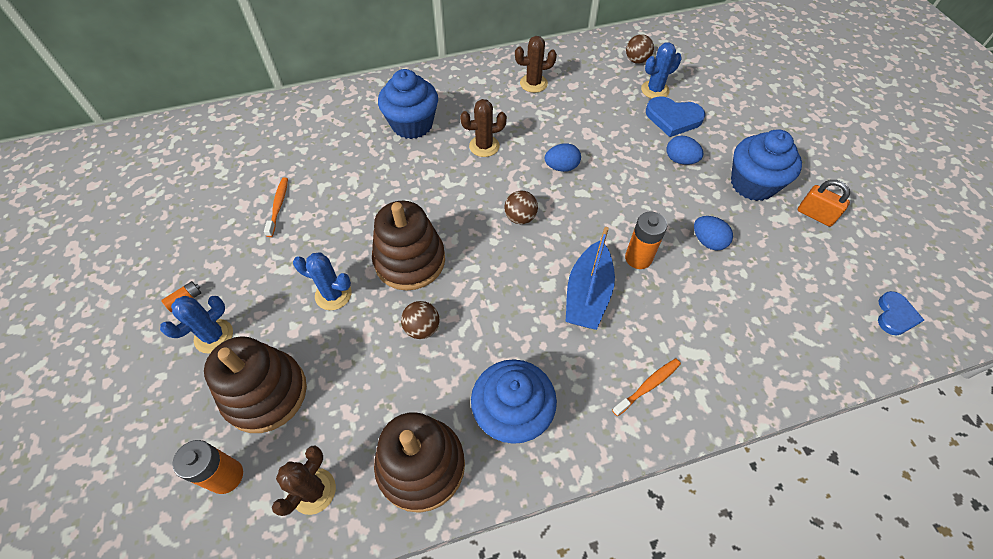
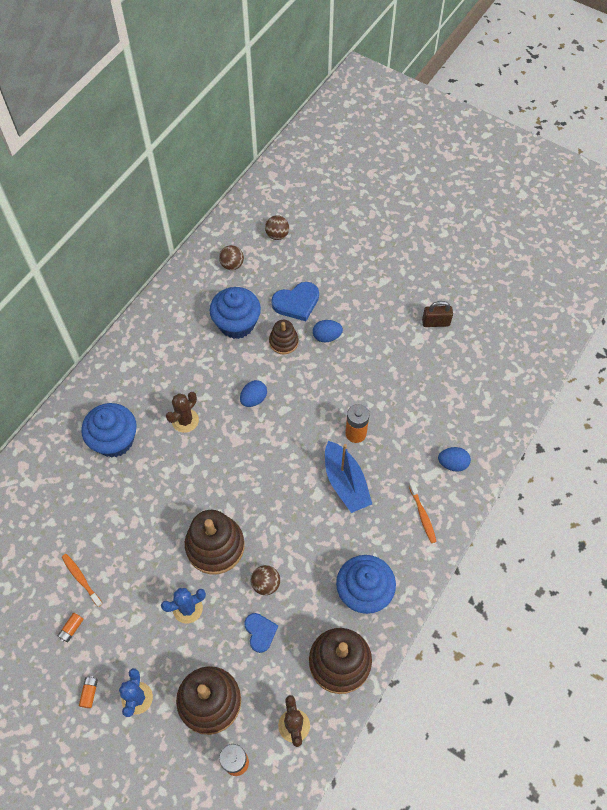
camera: 40 degrees left, 5 degrees up
(230, 238) = (71, 629): none -> orange battery
(520, 217) = (259, 459): brown ball -> brown ball (277, 235)
(533, 83) = (173, 339): brown cactus -> none
(632, 140) = (283, 342): none -> brown stacking toy
(647, 386) = (422, 515): orange toothbrush -> orange toothbrush turned 150 degrees clockwise
(655, 90) = (265, 285): blue cactus -> none
(708, 241) = (387, 389): blue egg -> blue egg (452, 463)
(752, 184) = (384, 324): blue cupcake -> blue cupcake (237, 324)
(815, 215) = (435, 322): orange padlock -> brown padlock
(895, 315) = (519, 365): blue heart -> blue heart (260, 632)

